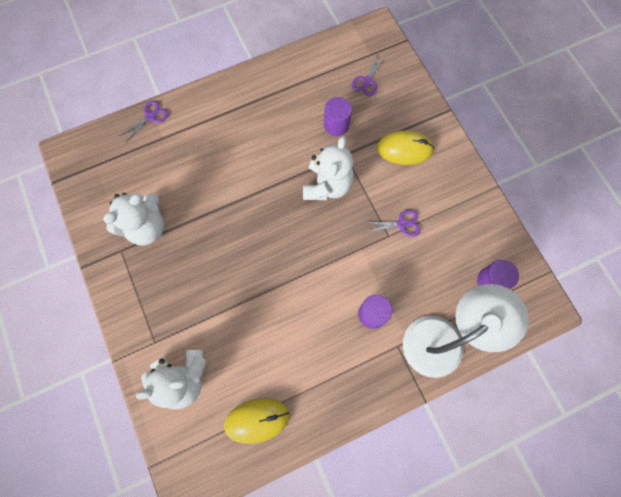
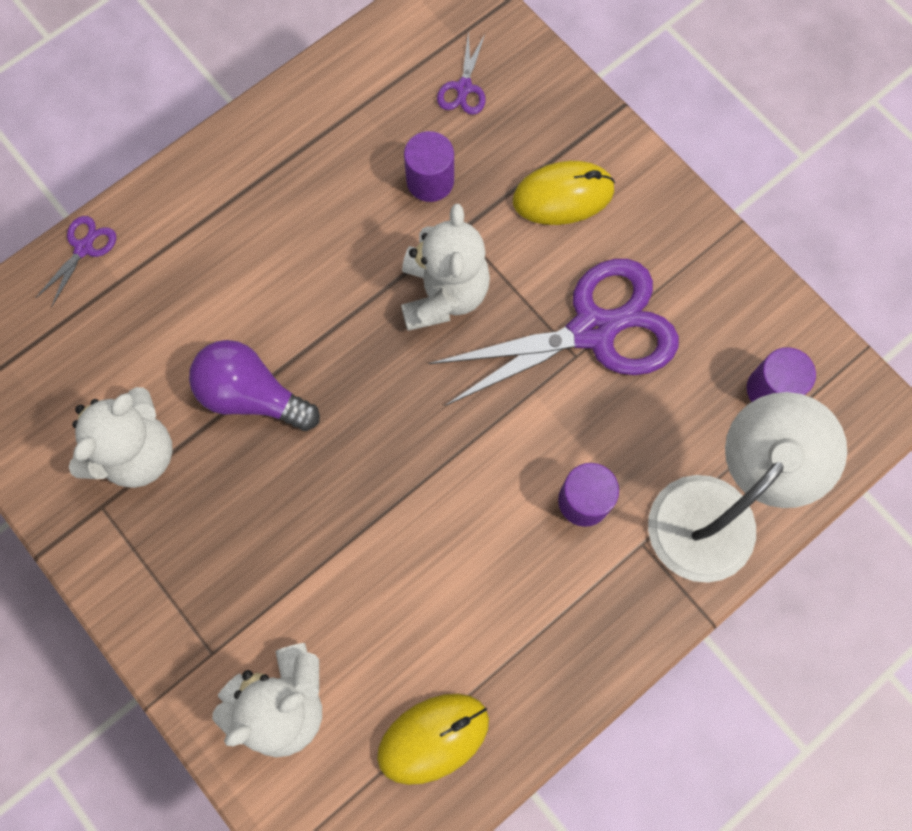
camera: 15 degrees left, 0 degrees up
(213, 213) = (252, 395): none -> purple light bulb
(401, 224) = (593, 330): purple scissors -> purple scissors, size x2.40

